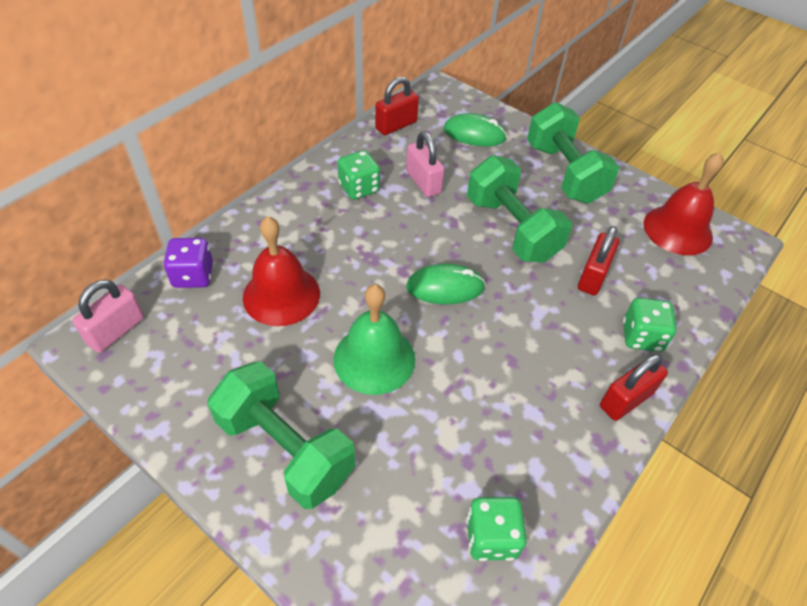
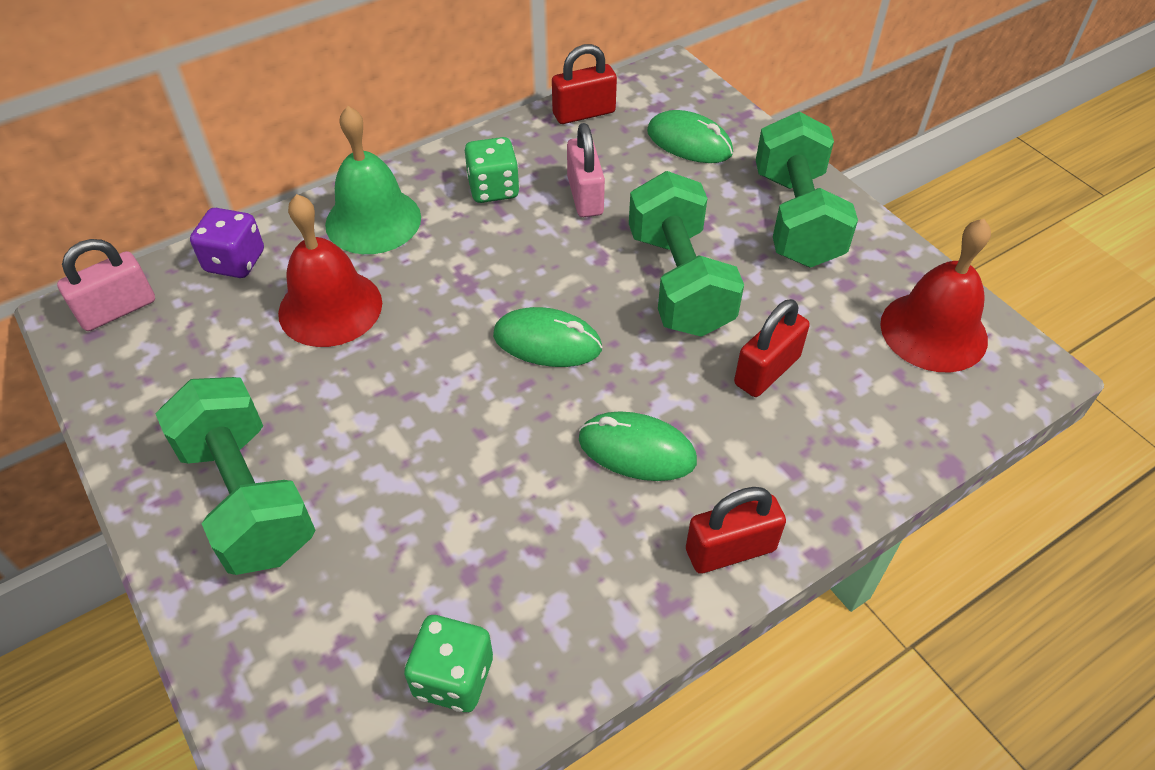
camera: 20 degrees right, 0 degrees up
(374, 359) = (409, 413): green bell -> green bell (373, 220)
(537, 348) = (637, 450): none -> green mouse
(641, 336) = (798, 469): green dice -> none

